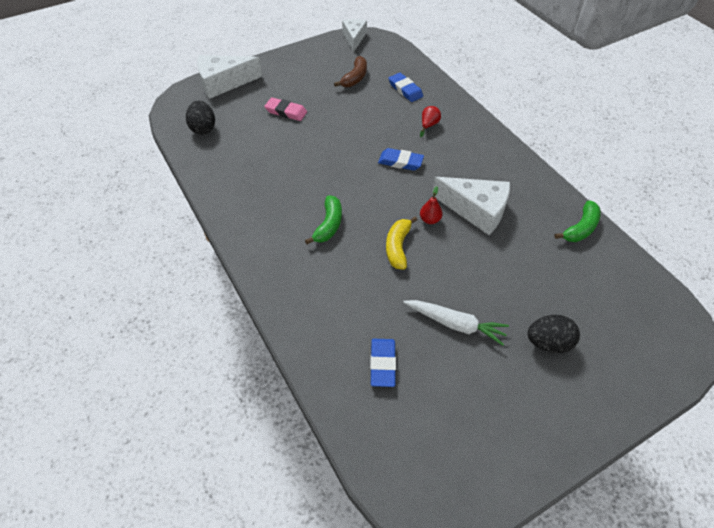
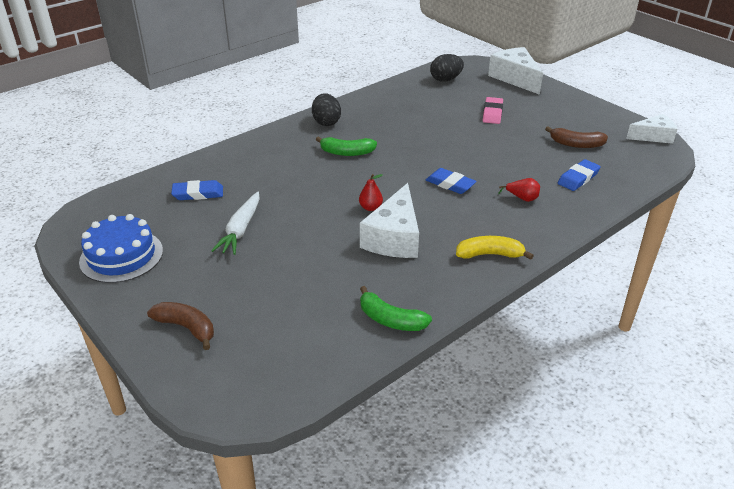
camera: 80 degrees right, 15 degrees down
(398, 247) = (328, 191): yellow banana -> yellow banana (489, 254)
(400, 162) = (450, 184): blue eraser -> blue eraser turned 60 degrees counterclockwise
(495, 440) = (121, 256): none -> blue cake
(548, 343) = (221, 289): black egg -> black egg (326, 122)
(603, 372) = (186, 328): none -> brown banana

